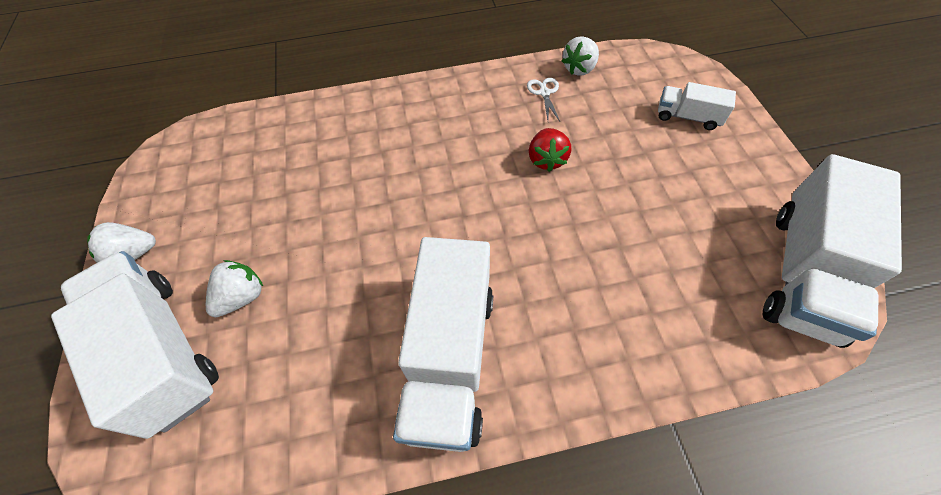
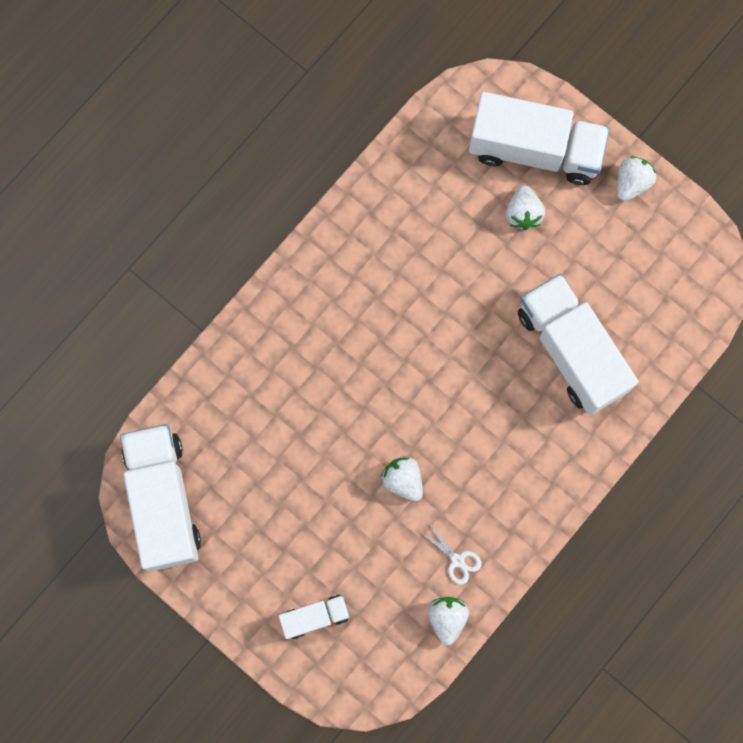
camera: 140 degrees right, 20 degrees up
(449, 358) = (356, 273): white truck -> white truck (571, 350)
(546, 159) = (403, 480): red strawberry -> white strawberry

